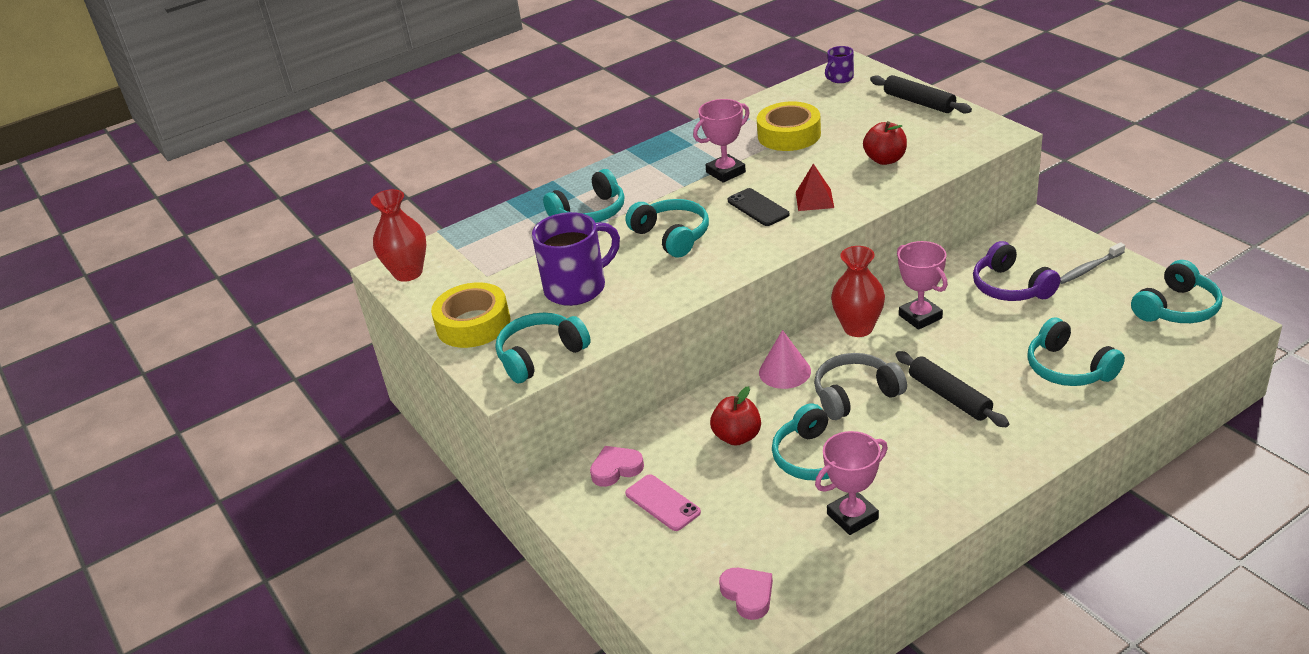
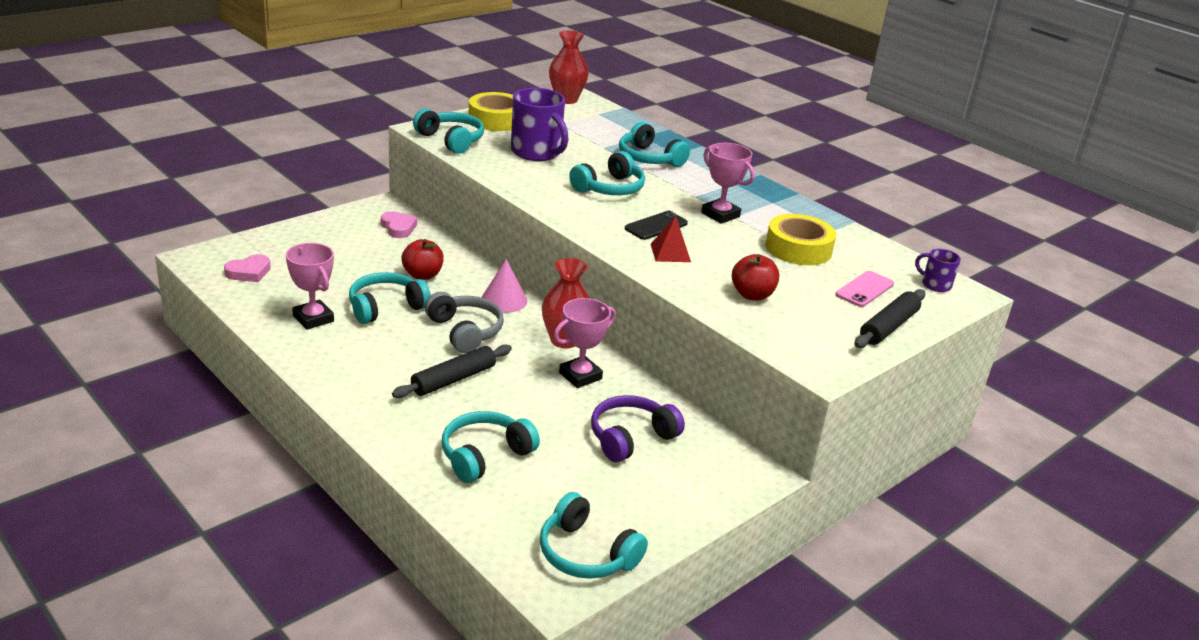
camera: 75 degrees right, 5 degrees down
(662, 503) = (356, 244): pink phone -> pink phone (864, 289)
(1089, 268) = (668, 499): grey toothbrush -> none

